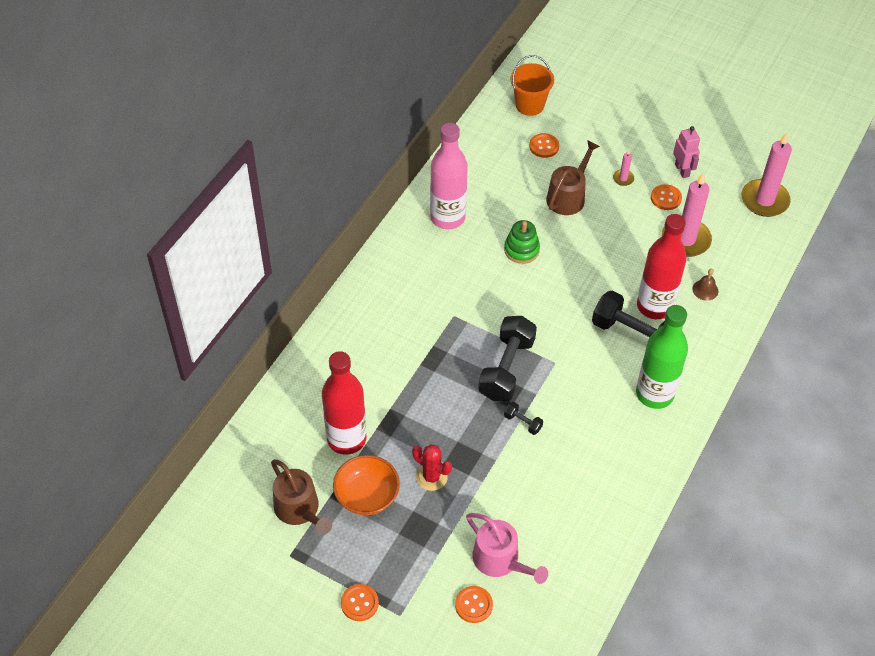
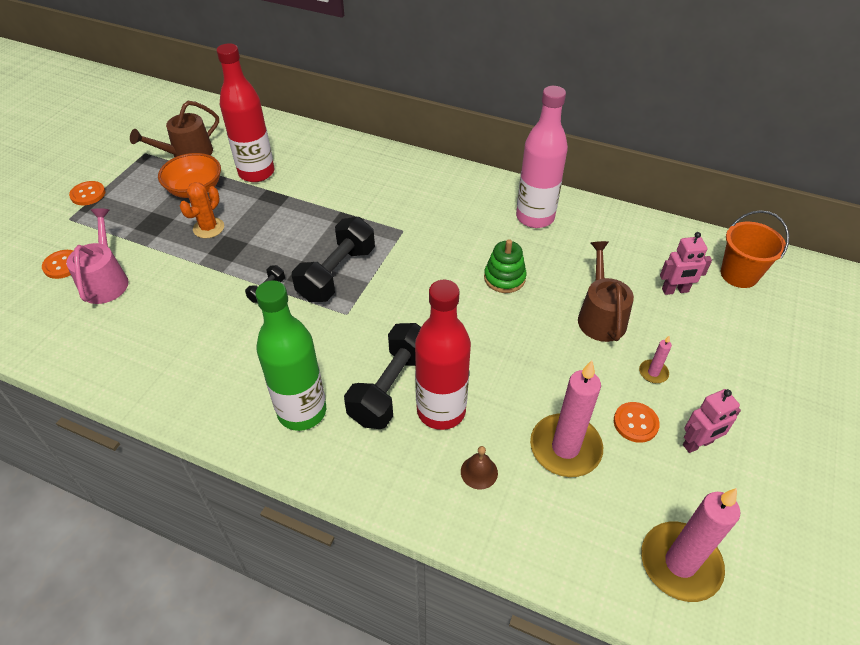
camera: 85 degrees right, 5 degrees down
(431, 477) = (208, 228): red cactus -> orange cactus
(500, 560) = (105, 281): pink watering can -> pink watering can turned 135 degrees clockwise
(506, 368) = (337, 274): black dumbbell -> black dumbbell turned 75 degrees counterclockwise
(544, 146) = (675, 290): orange button -> pink robot
(568, 196) = (600, 317): brown watering can -> brown watering can turned 120 degrees counterclockwise

